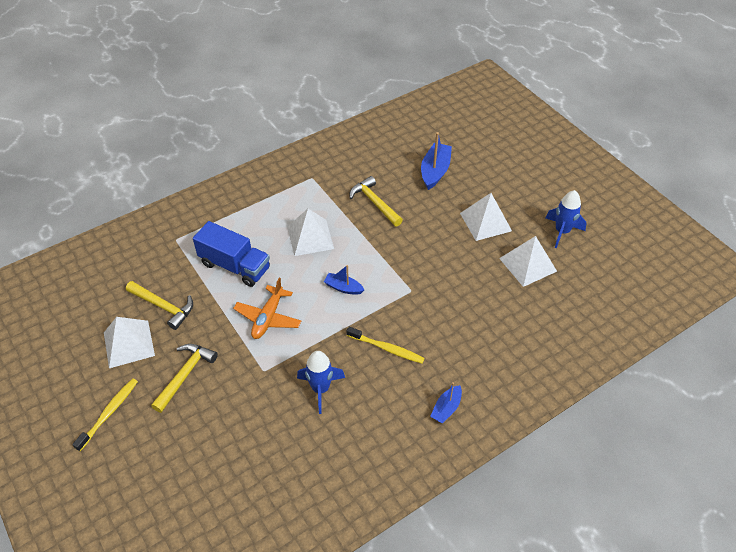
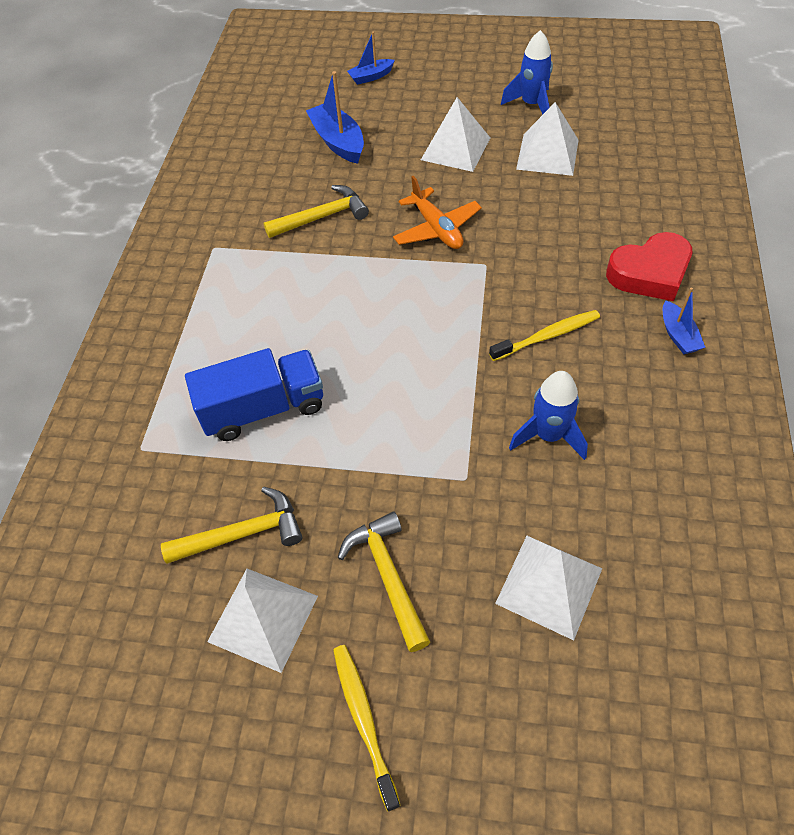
camera: 45 degrees left, 5 degrees up
(268, 317) = (386, 423): orange plane -> orange plane (436, 228)
(310, 237) = (305, 305): white pyramid -> white pyramid (549, 586)
(343, 288) = (417, 321): blue boat -> blue boat (371, 77)
(374, 203) = (322, 217): yellow hammer -> yellow hammer turned 150 degrees clockwise
(481, 368) = (650, 273): none -> red heart

